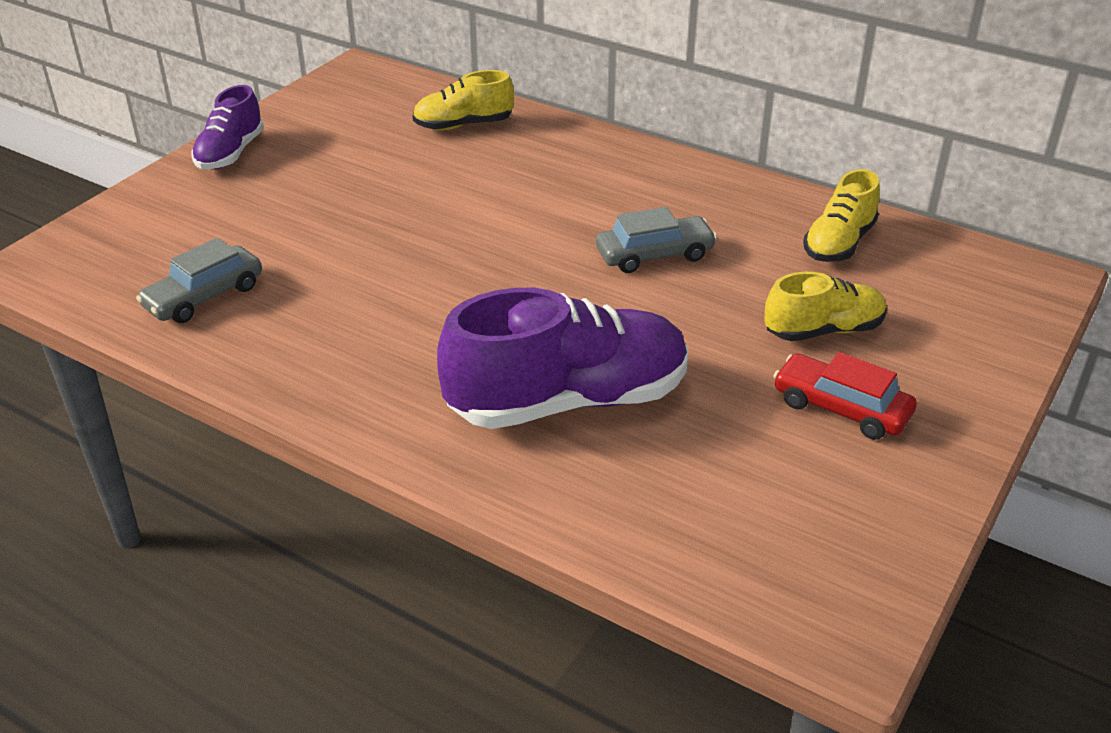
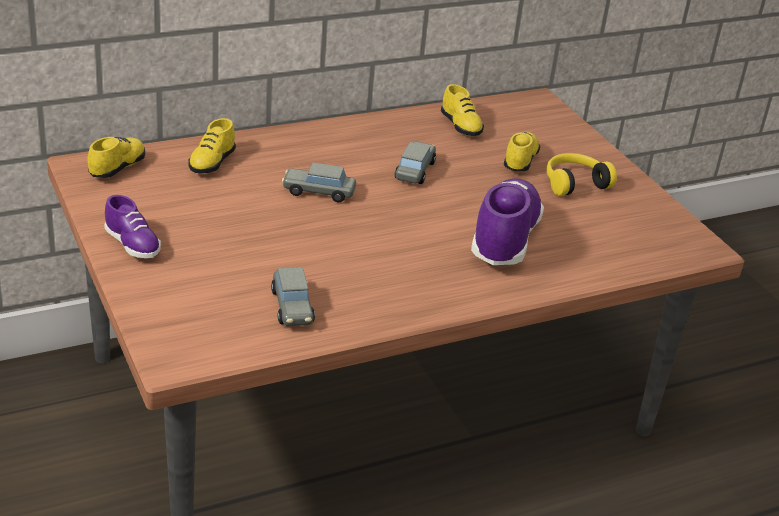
camera: 60 degrees left, 5 degrees down
(376, 85) = (117, 169): none -> yellow shoe
(495, 211) = (319, 192): none -> grey car
(841, 408) = (575, 184): red car -> yellow headphones

